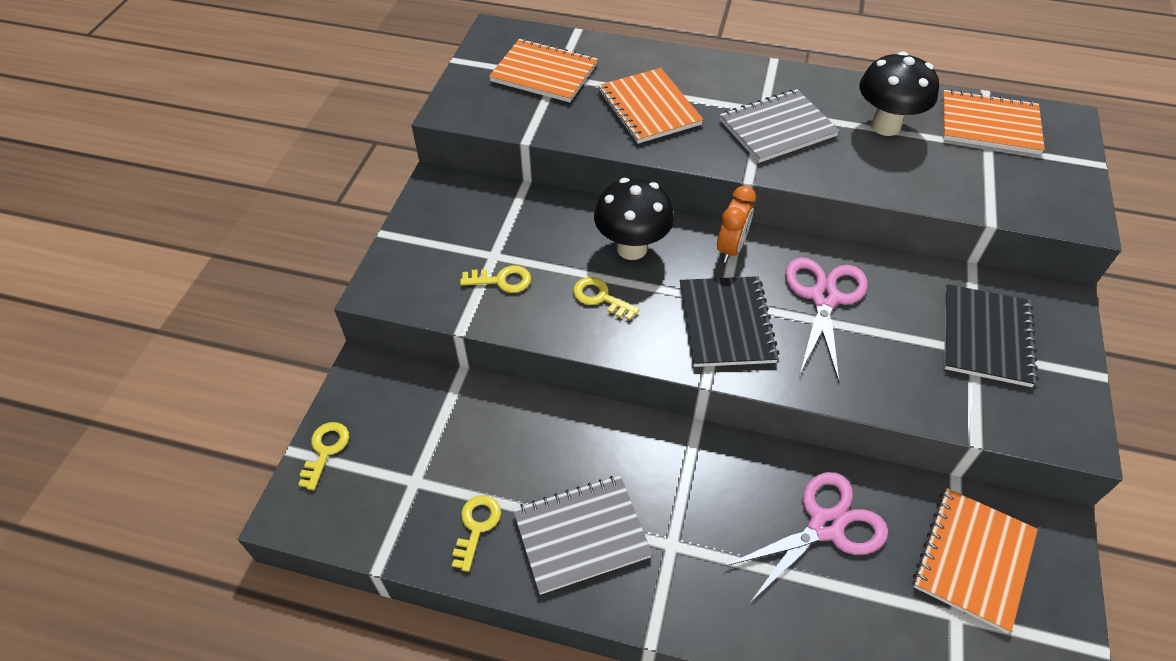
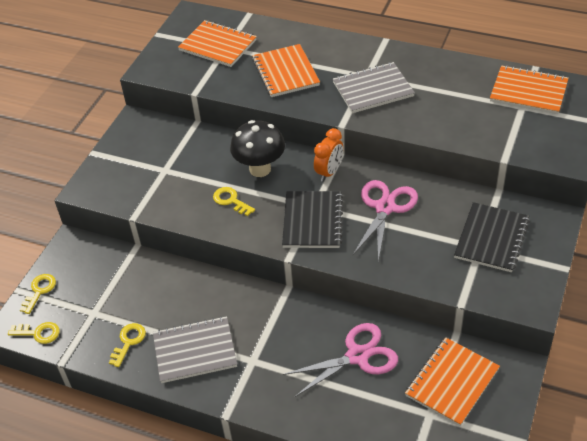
camera: 10 degrees right, 5 degrees down
(502, 280) = (167, 186): yellow key -> yellow key (38, 333)
(885, 126) = (451, 90): black mushroom -> none

